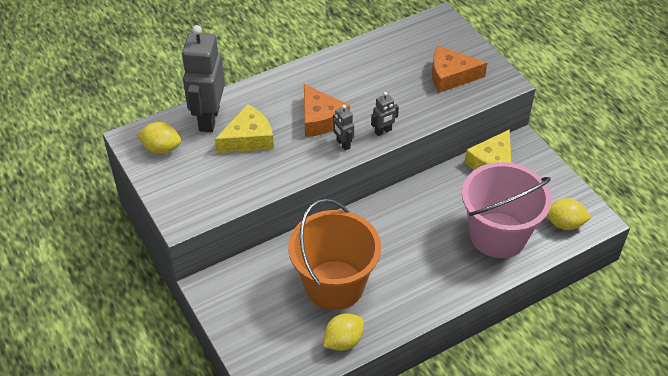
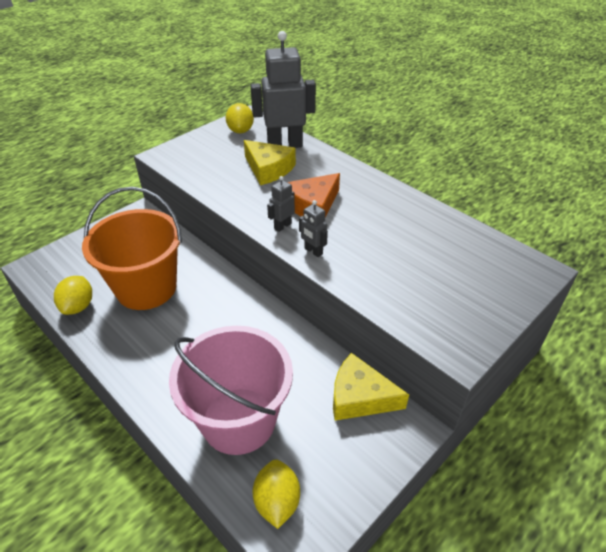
camera: 75 degrees right, 5 degrees down
(343, 341) = (78, 306): yellow lemon -> yellow lemon turned 60 degrees clockwise
(451, 76) = (437, 294): orange cheese -> none

